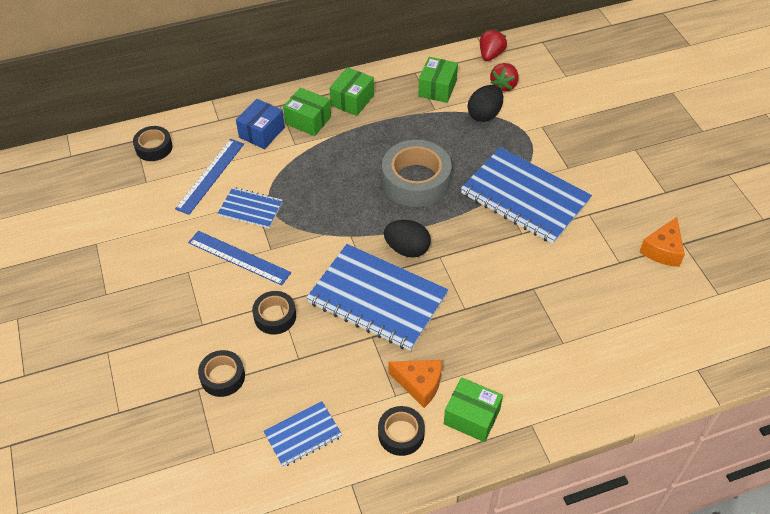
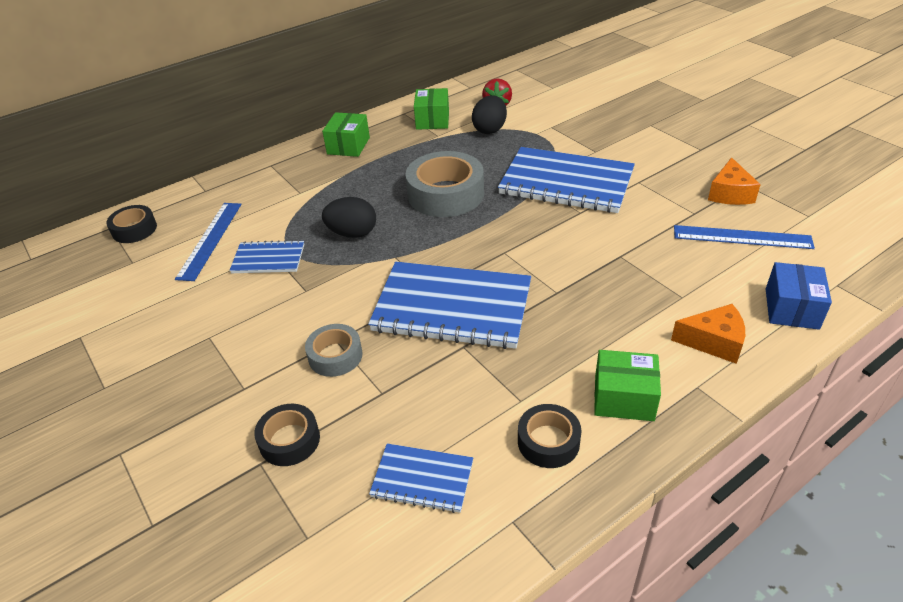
camera: 15 degrees left, 10 degrees down
(239, 257) = (269, 308): blue ruler -> blue ruler (742, 237)
(262, 132) = (258, 191): blue box -> blue box (791, 308)
(275, 316) = (335, 356): black tape -> grey tape
(303, 435) = (422, 479): blue notebook -> blue notebook turned 60 degrees clockwise
(308, 120) = (307, 170): green box -> none
(407, 249) = (464, 254): black egg -> black egg (352, 233)
(419, 384) = (544, 380): orange cheese -> orange cheese (713, 342)
(491, 55) = (472, 87): red strawberry -> none

